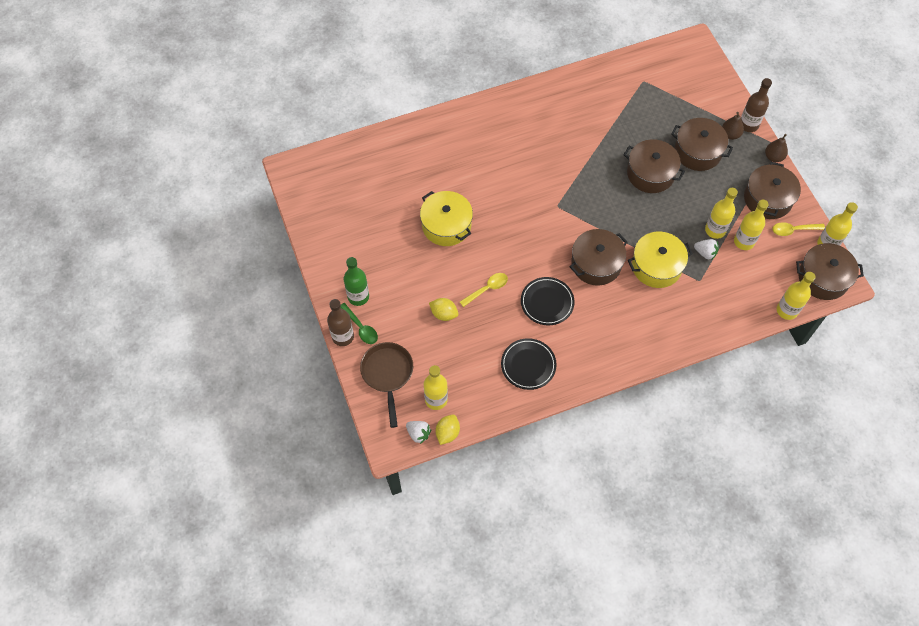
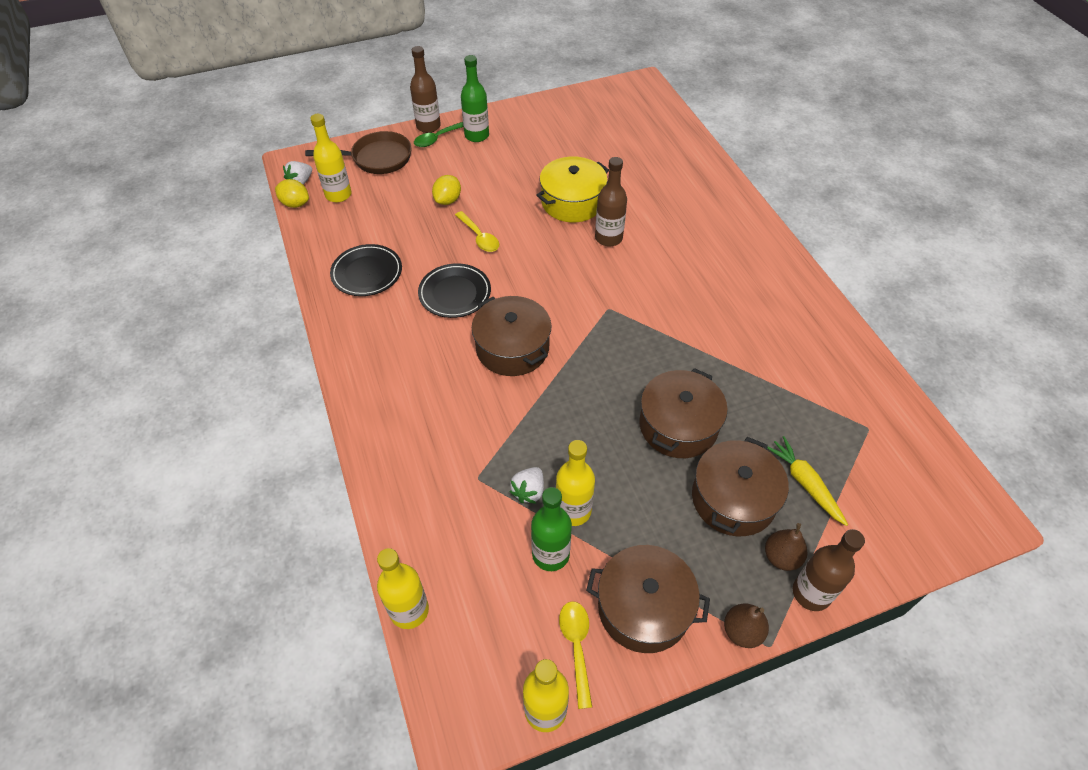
camera: 90 degrees right, 10 degrees down
(487, 203) = (608, 238): none -> brown bottle
(656, 266) = (506, 421): yellow pot -> none
(683, 117) = (804, 483): none -> yellow carrot
(744, 241) = (550, 554): yellow bottle -> green bottle
(823, 278) = (470, 689): brown pot -> none

